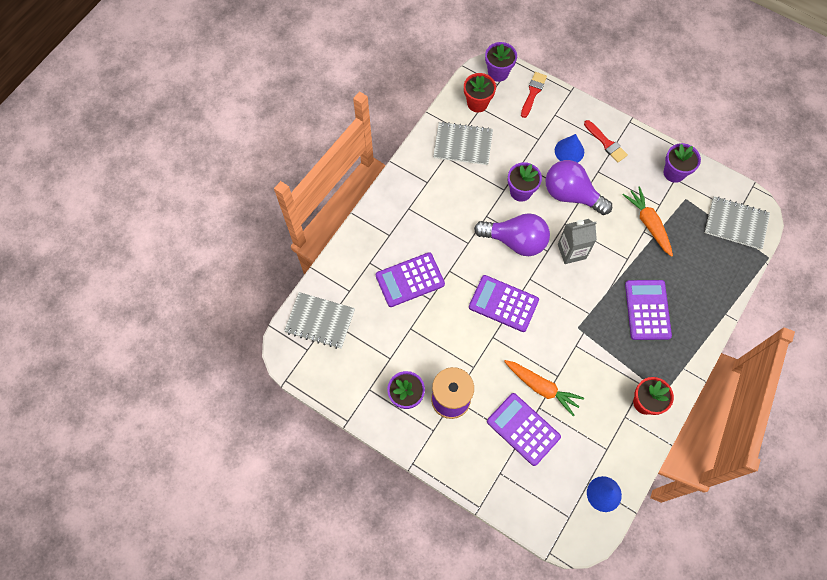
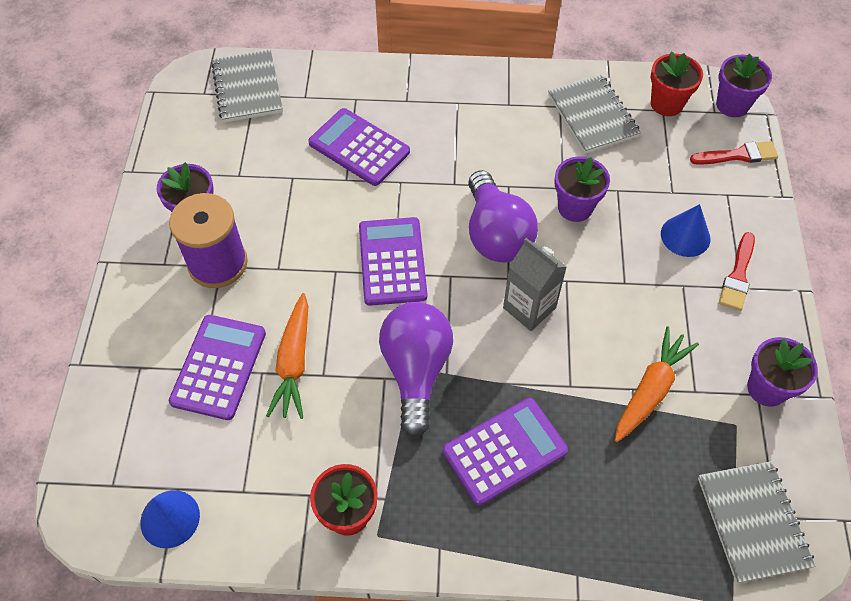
camera: 60 degrees right, 10 degrees down
(571, 195) = (618, 268): purple light bulb -> purple light bulb (416, 370)

